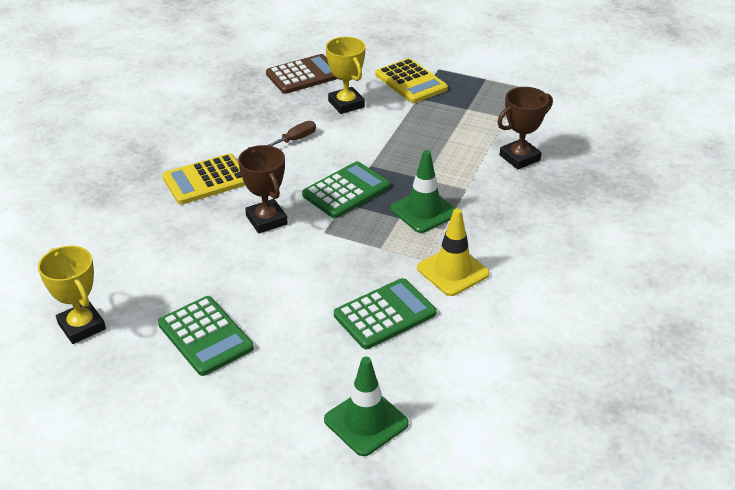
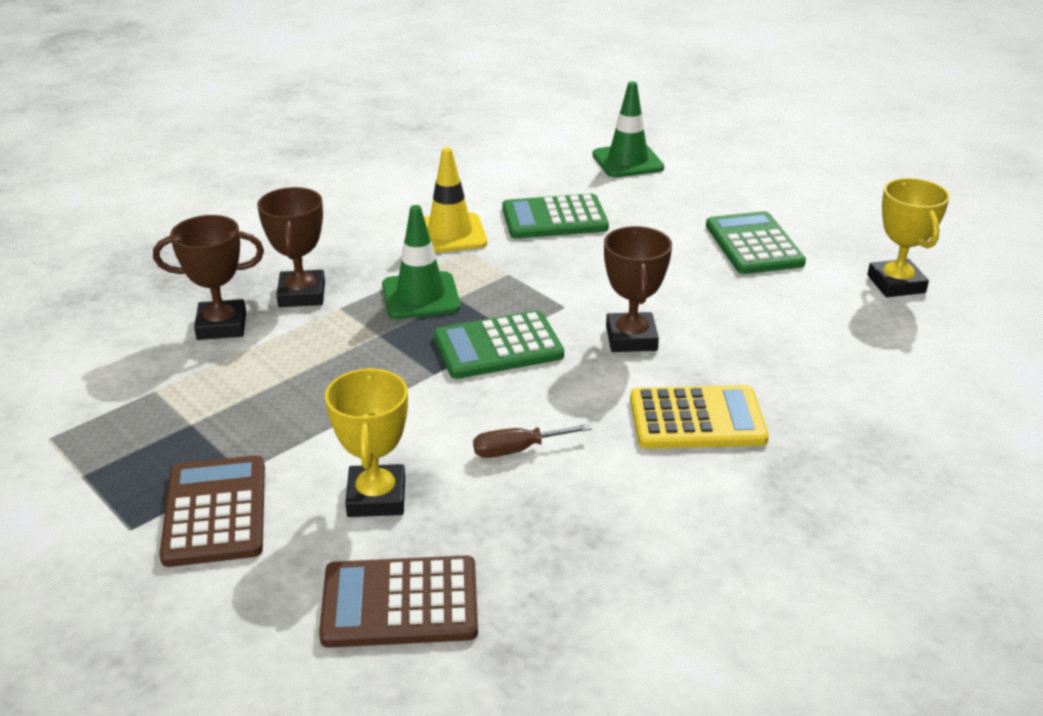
camera: 155 degrees left, 5 degrees down
(411, 82) = (215, 511): yellow calculator -> brown calculator
(499, 190) = (302, 294): none -> brown trophy

